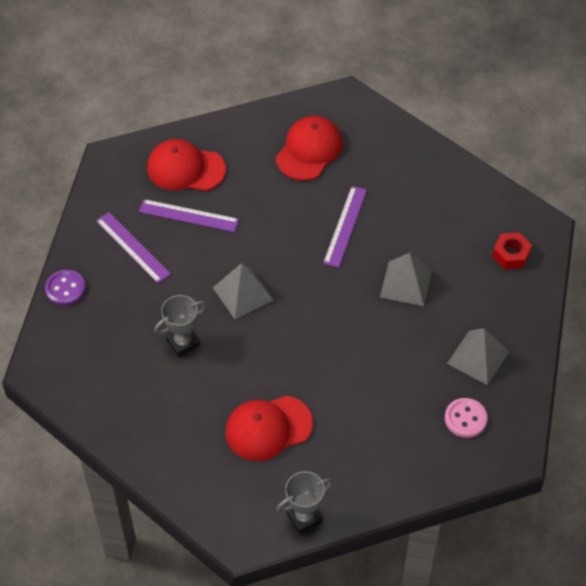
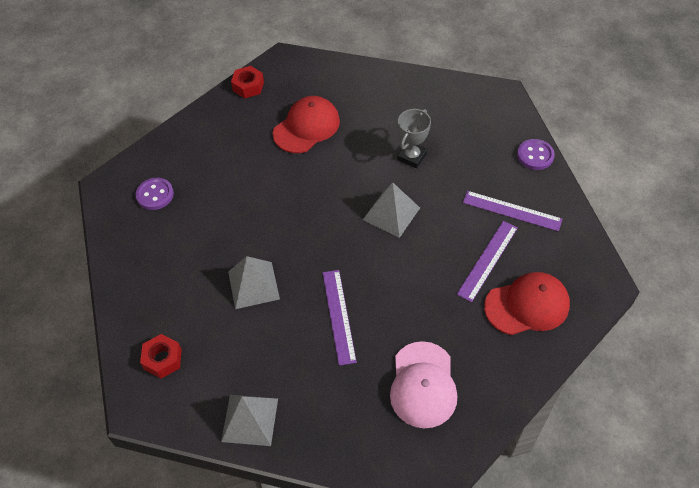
camera: 155 degrees right, 0 degrees up
(188, 215) = (488, 260): purple ruler -> purple ruler turned 45 degrees counterclockwise
(304, 517) = (248, 86): grey trophy -> red nut
(309, 150) = (423, 385): red cap -> pink cap
(465, 419) = (155, 195): pink button -> purple button
(478, 357) = (161, 247): grey pyramid -> grey pyramid (249, 420)

